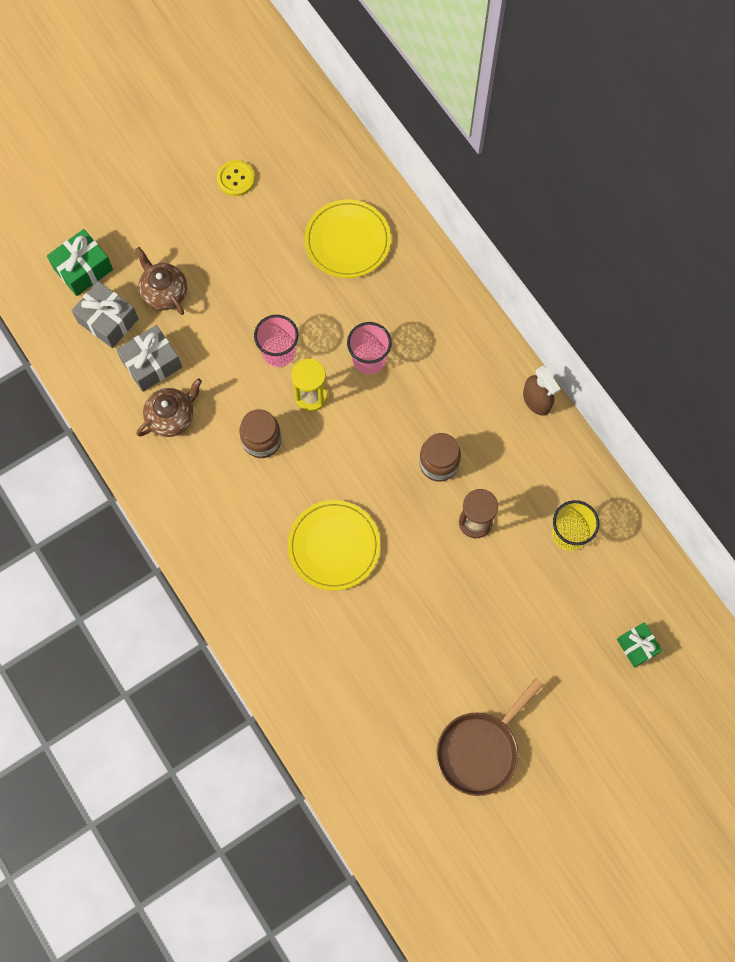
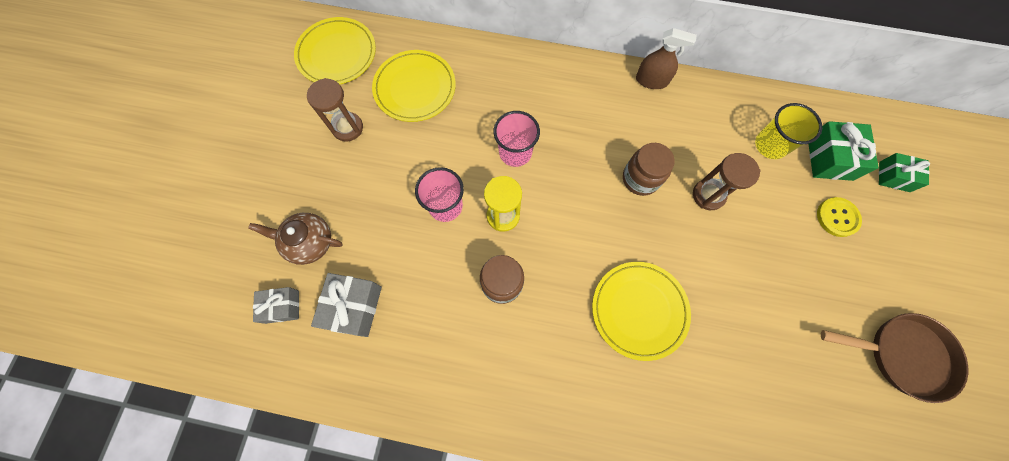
camera: 45 degrees left, 0 degrees up
(83, 269) = (220, 285): green gift -> green gift (830, 158)
(108, 320) = (282, 306): grey gift -> grey gift, size x0.66
(171, 417) = (412, 333): brown teapot -> none
(236, 179) = (287, 114): yellow button -> yellow button (837, 217)
(268, 229) = (347, 128): none -> brown hourglass
(317, 160) = (337, 54): none -> yellow plate
(480, 749) = (902, 355): brown pan -> brown pan turned 75 degrees counterclockwise

